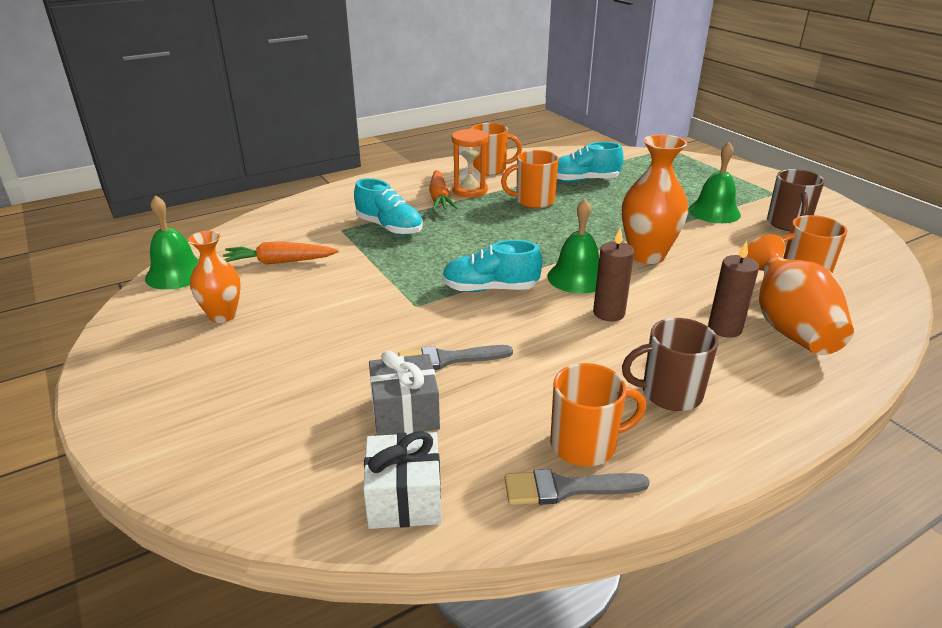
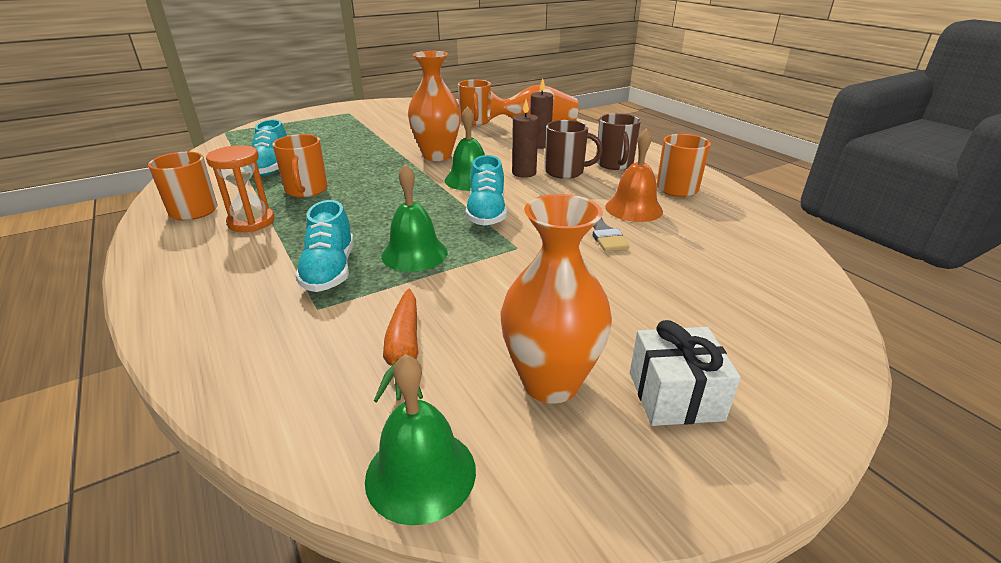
camera: 90 degrees left, 0 degrees up
(223, 315) = (550, 382): orange vase -> orange vase, size x1.54
(389, 227) = (330, 271): turquoise shoe -> turquoise shoe turned 135 degrees clockwise
(404, 499) = (766, 243): white gift -> white gift (675, 396)
(405, 413) = (679, 246): grey gift -> none
(439, 198) = (260, 240): orange carrot -> none
(508, 391) = (633, 209): none -> orange bell
(566, 488) = (718, 195): grey brush -> none
(714, 212) = (371, 131): green bell -> green bell (414, 254)
(788, 224) = (401, 115): brown mug -> brown mug (565, 172)

